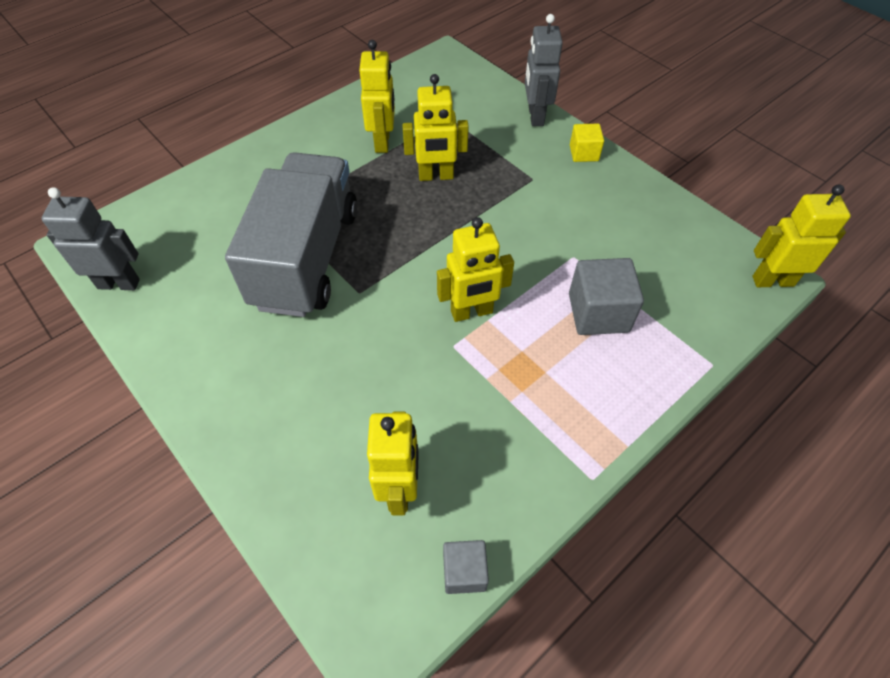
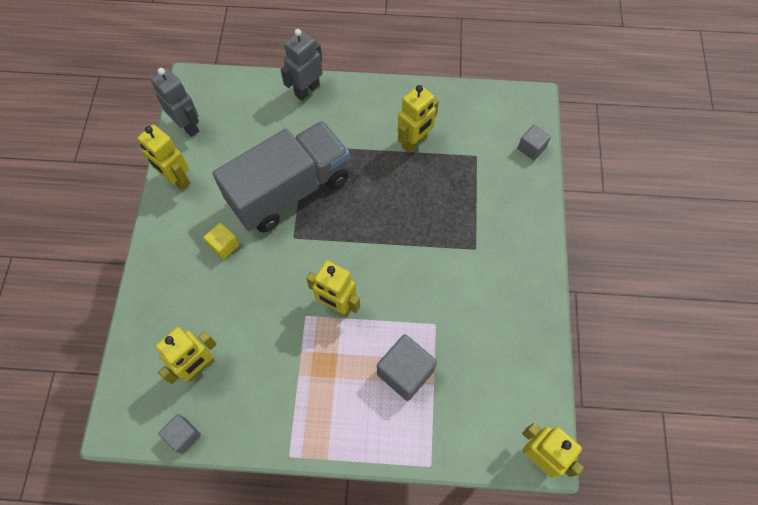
camera: 45 degrees right, 10 degrees up
(436, 176) = (418, 195): yellow robot -> yellow robot (177, 180)
(485, 84) = (531, 148): none -> grey cube
(535, 116) = (535, 202): grey robot -> grey robot (307, 90)
(584, 153) = (533, 258): yellow cube -> yellow cube (224, 245)

